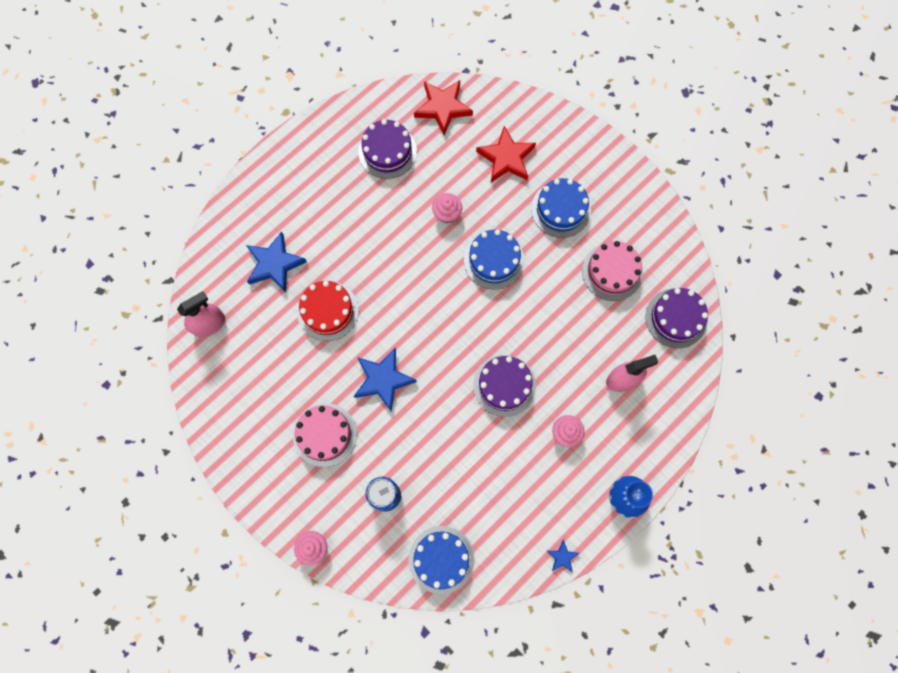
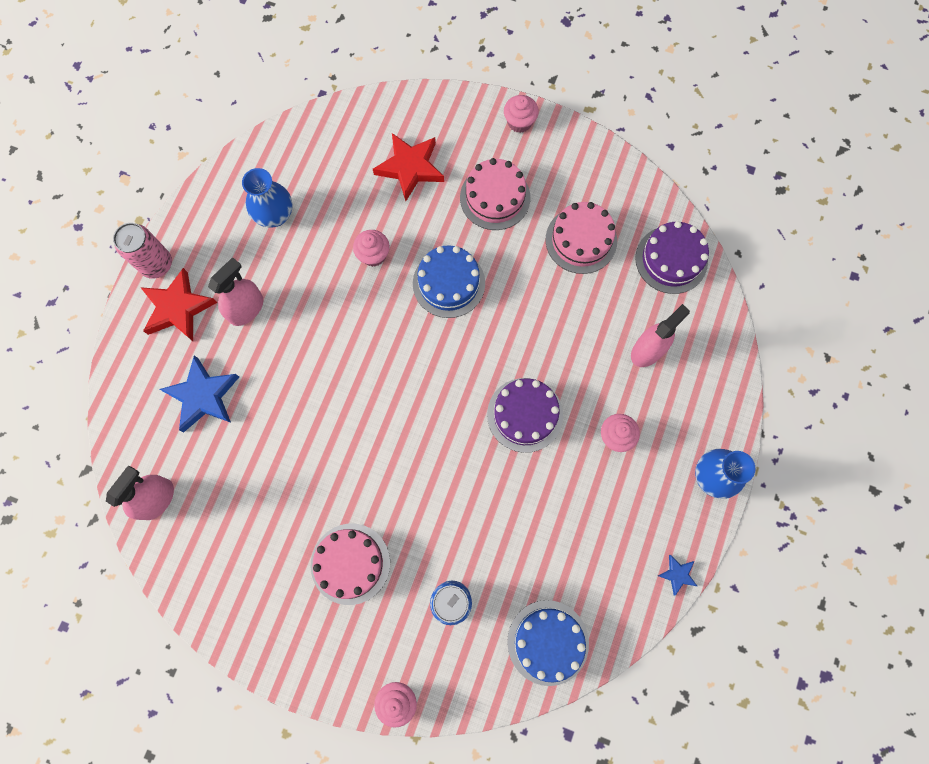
camera: 25 degrees left, 0 degrees up
(284, 151) = (156, 264): none -> pink can
(328, 311) = (289, 421): red cake -> none
(334, 213) = (246, 309): none -> pink spray bottle
(383, 380) = (388, 470): blue star -> none
(387, 151) = (275, 215): purple cake -> blue vase
(443, 108) = (315, 143): red star -> red star (178, 308)
(561, 209) = (495, 197): blue cake -> pink cake
(608, 158) = (519, 122): none -> pink cupcake

